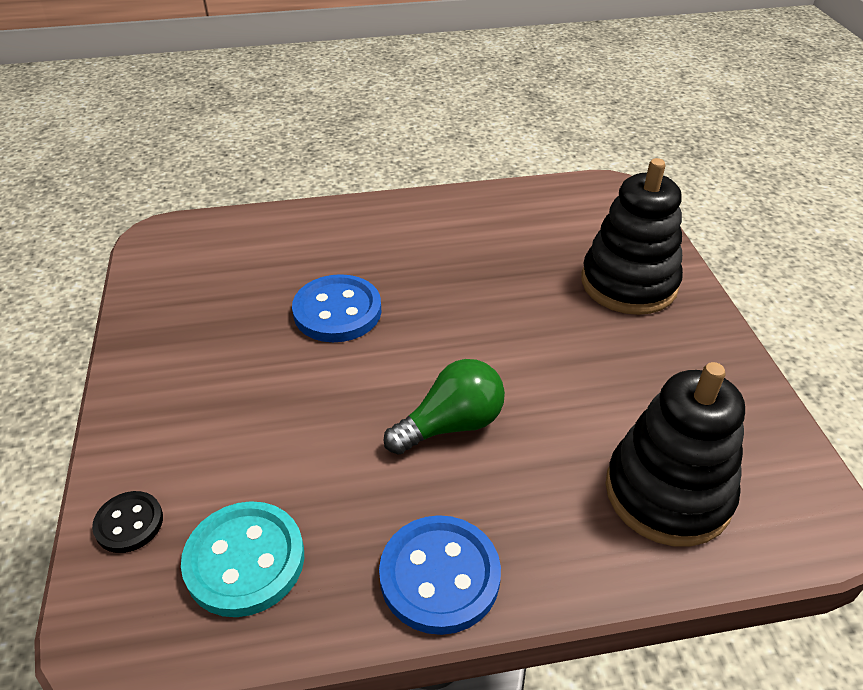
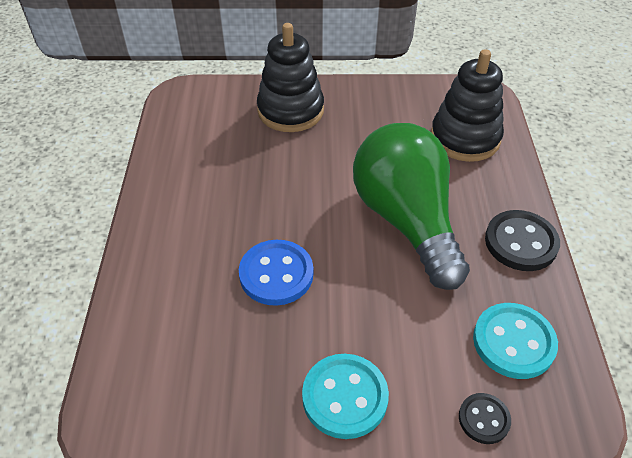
camera: 80 degrees left, 5 degrees up
(172, 388) = (345, 397): none -> turquoise button
(439, 576) = (521, 242): blue button -> black button
(451, 425) = (406, 221): green light bulb -> green light bulb, size x1.96

